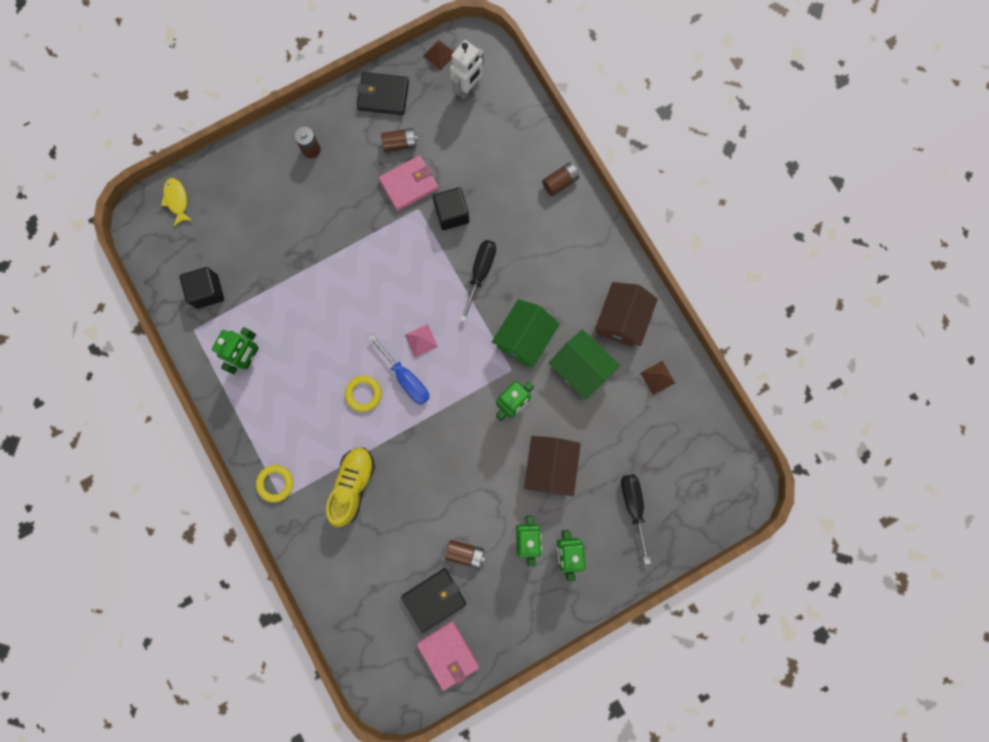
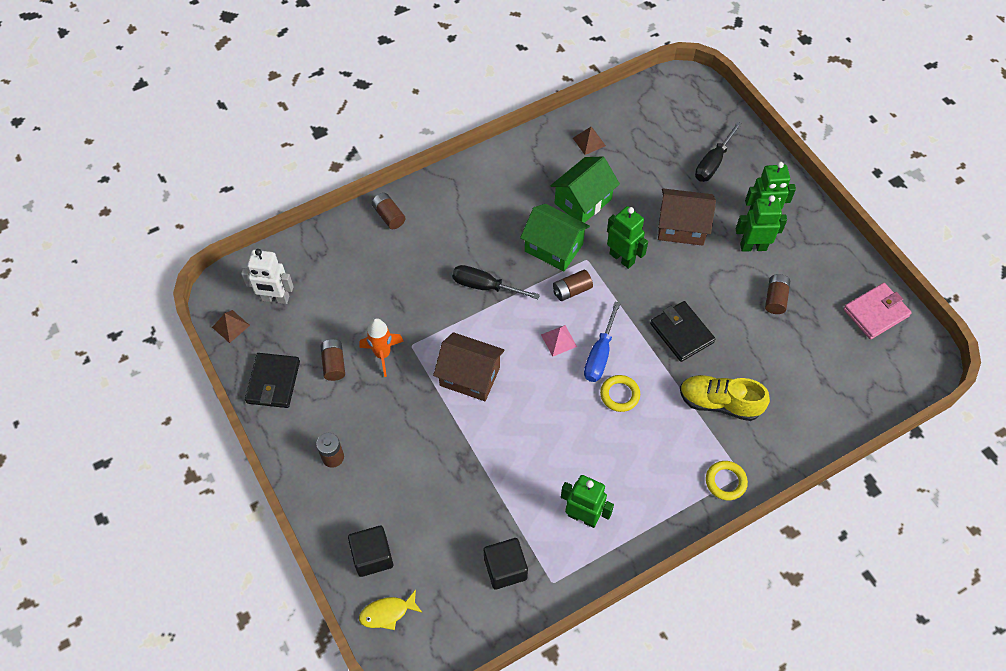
camera: 90 degrees left, 20 degrees down
(405, 378) = (600, 354): blue screwdriver -> blue screwdriver turned 150 degrees clockwise
(409, 184) = (382, 354): pink wallet -> orange rocket
(434, 599) = (824, 325): black wallet -> black wallet (681, 333)
(452, 214) = (419, 313): black cube -> black cube (372, 556)
(468, 89) = (275, 298): white robot -> white robot turned 150 degrees clockwise
(475, 354) = (571, 290): none -> brown battery
(621, 320) = (533, 168): brown house -> brown house (470, 376)
(633, 507) = (713, 162): black screwdriver -> black screwdriver turned 45 degrees counterclockwise

